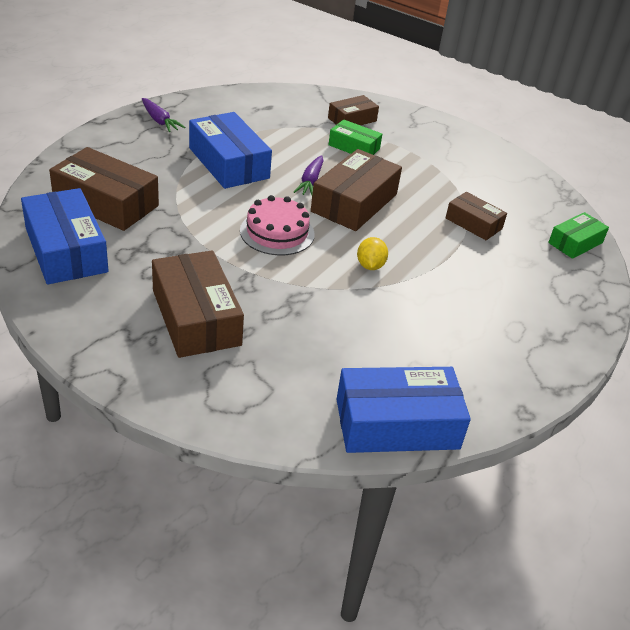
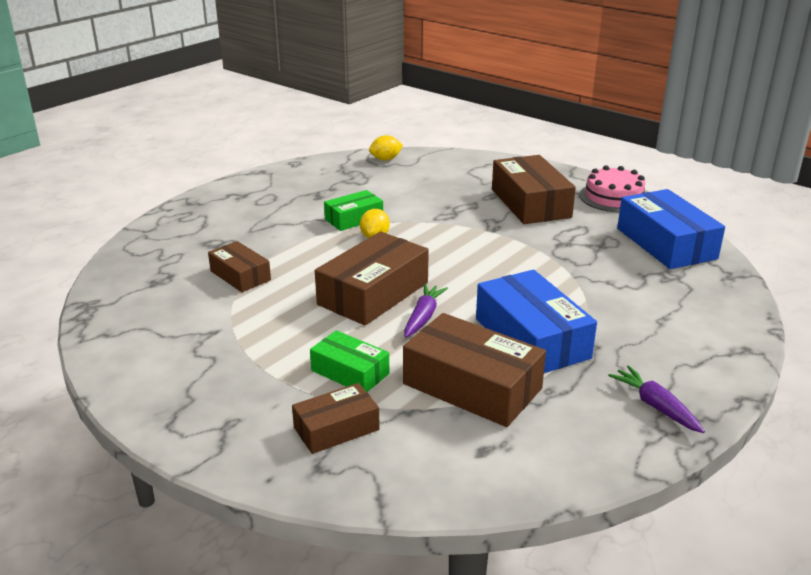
camera: 170 degrees left, 10 degrees down
(106, 202) = (657, 285): brown box -> brown box (472, 386)
(277, 232) = (465, 262): pink cake -> pink cake (613, 197)
(397, 424) = (385, 159): blue box -> yellow lemon
(575, 243) = (137, 260): green box -> green box (354, 219)

